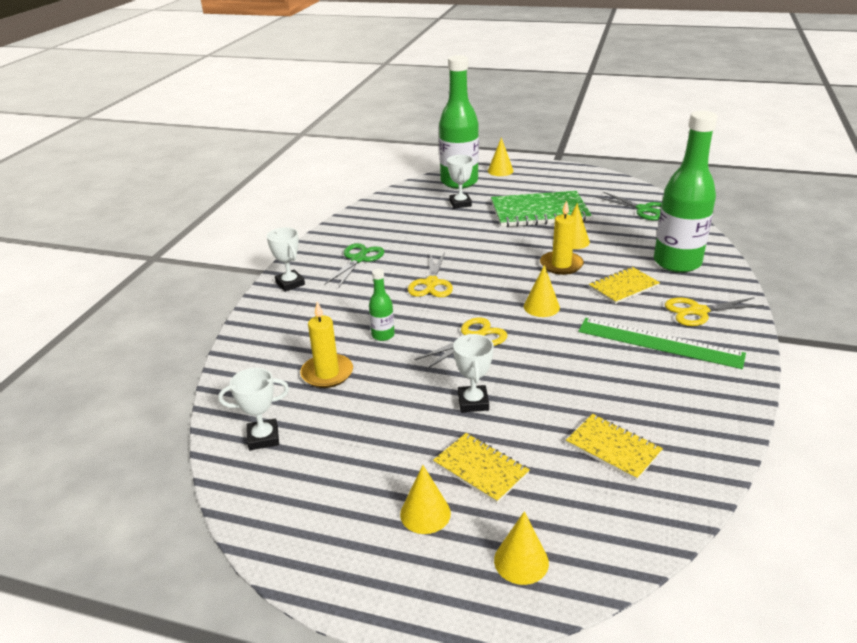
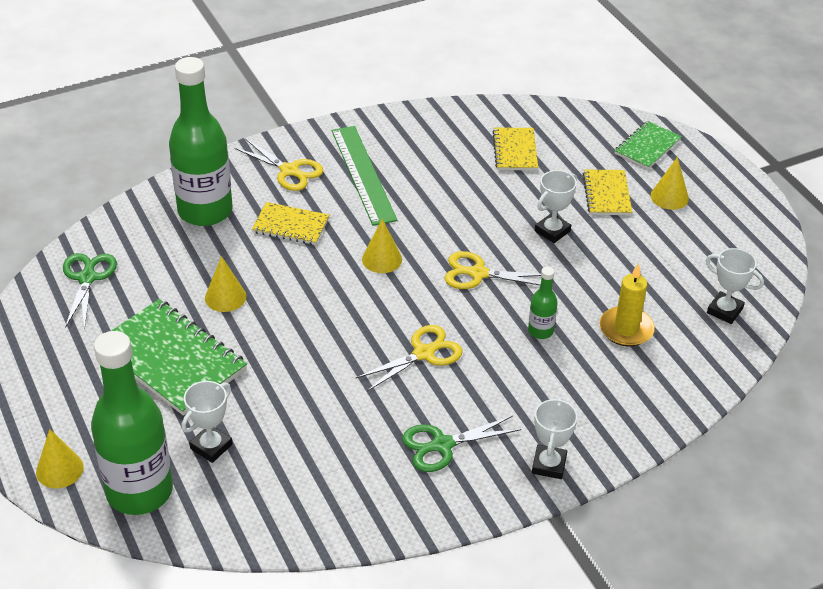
camera: 135 degrees left, 10 degrees up
(521, 561) = (647, 147): yellow cone -> green notebook
(561, 265) = (288, 282): yellow candle -> none

